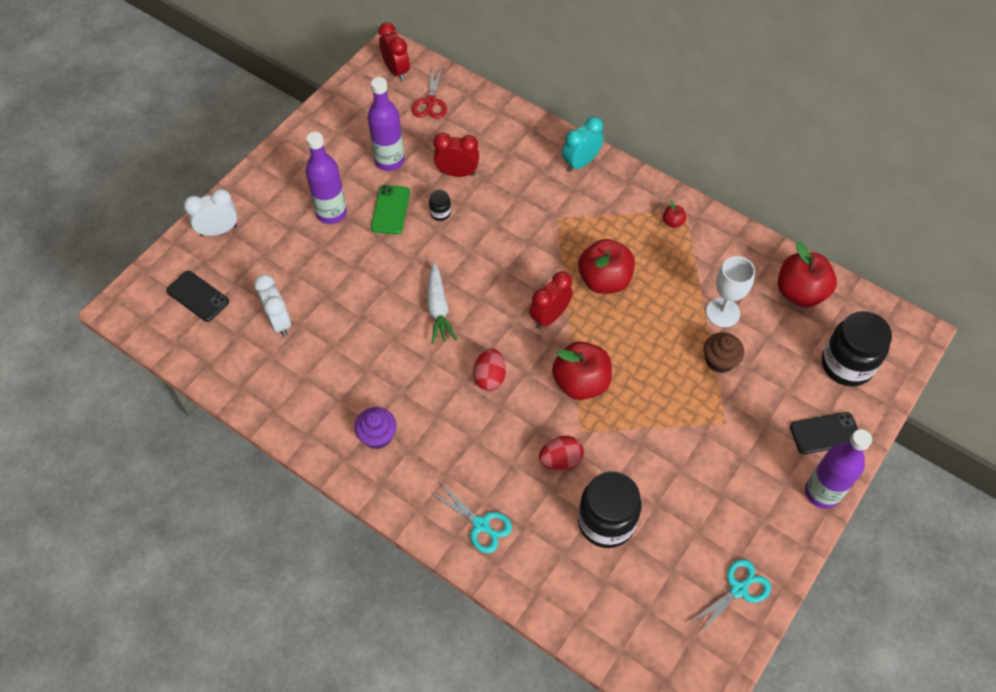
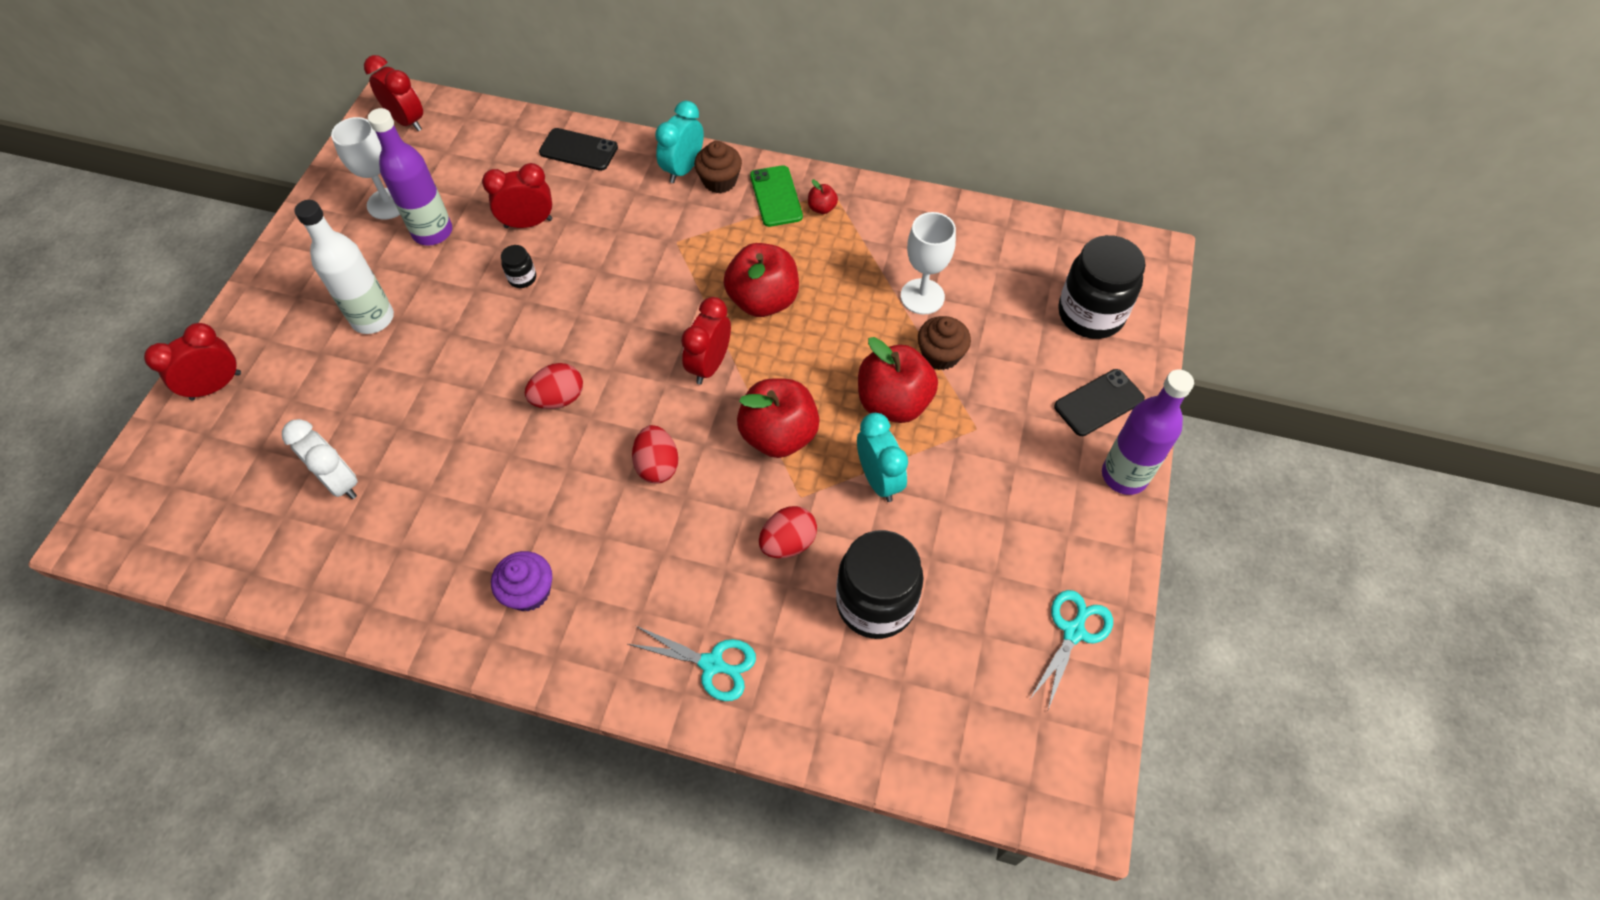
camera: 20 degrees left, 0 degrees up
(198, 296) = (209, 483): black phone -> black phone (578, 150)
(219, 230) = (216, 386): white clock -> red clock
(331, 213) = (373, 318): purple bottle -> white bottle
(365, 131) = (388, 203): none -> white goblet
(390, 210) = (453, 292): green phone -> green phone (776, 196)
(431, 102) = (465, 147): red scissors -> none
(438, 309) = (559, 398): white carrot -> red egg
(604, 179) = (719, 181): none -> brown cupcake
(640, 437) = (879, 479): none -> turquoise clock
(800, 292) = (1003, 247): red apple -> red apple (893, 402)

